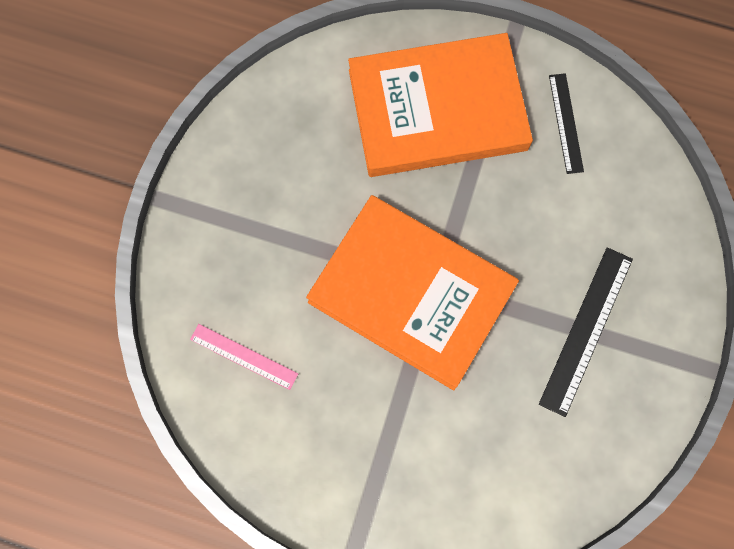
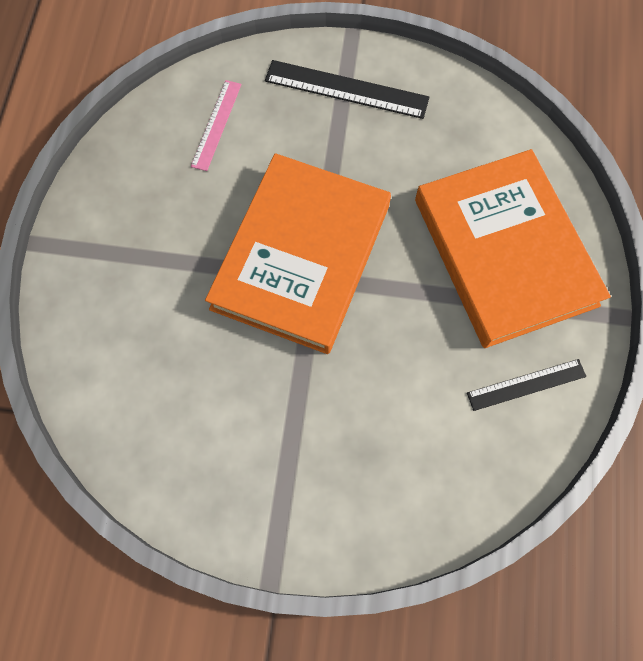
camera: 80 degrees right, 5 degrees down
(586, 330) = (292, 434): black ruler -> black ruler (346, 89)

